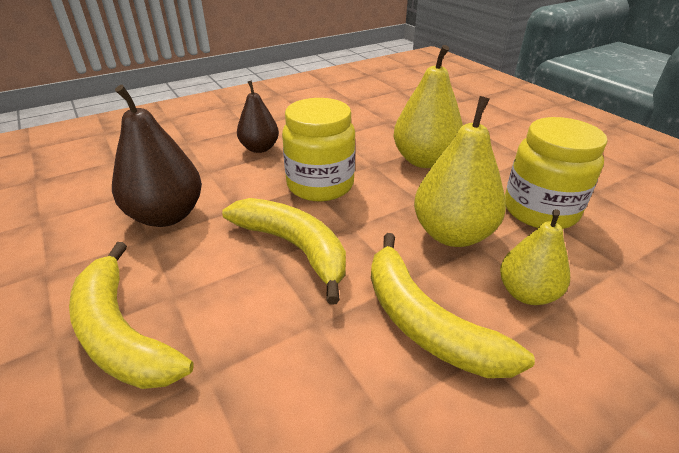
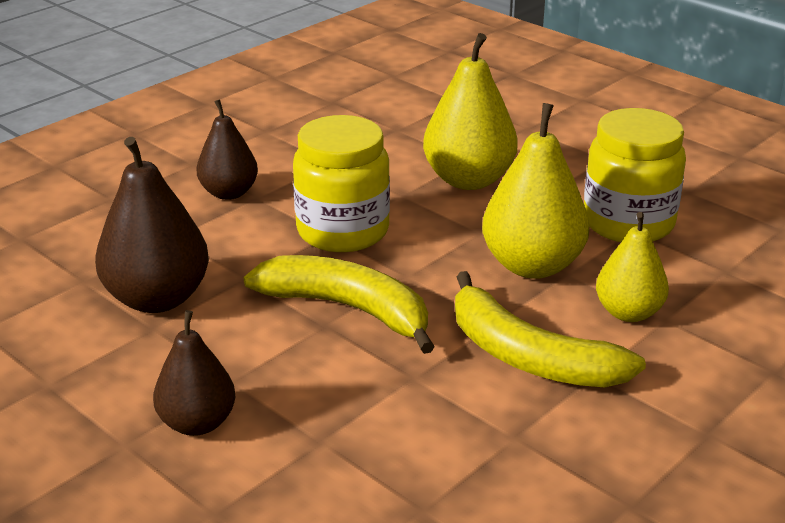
camera: 15 degrees left, 5 degrees down
(121, 333) = (197, 423): yellow banana -> brown pear

